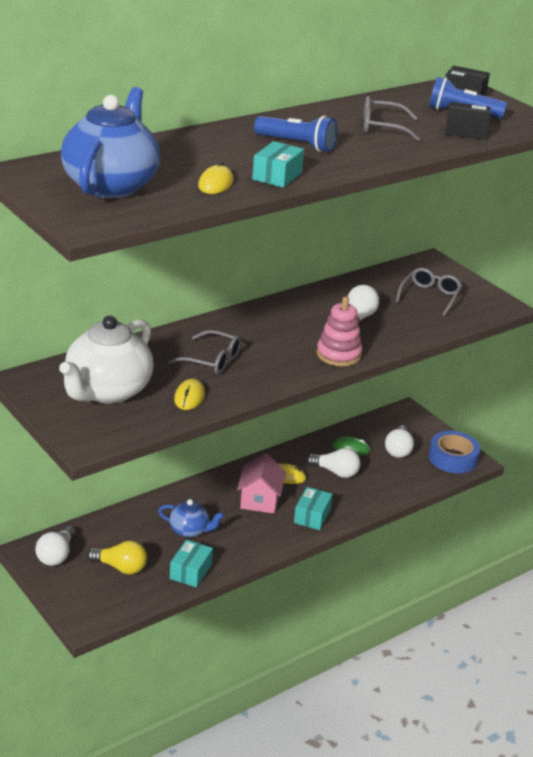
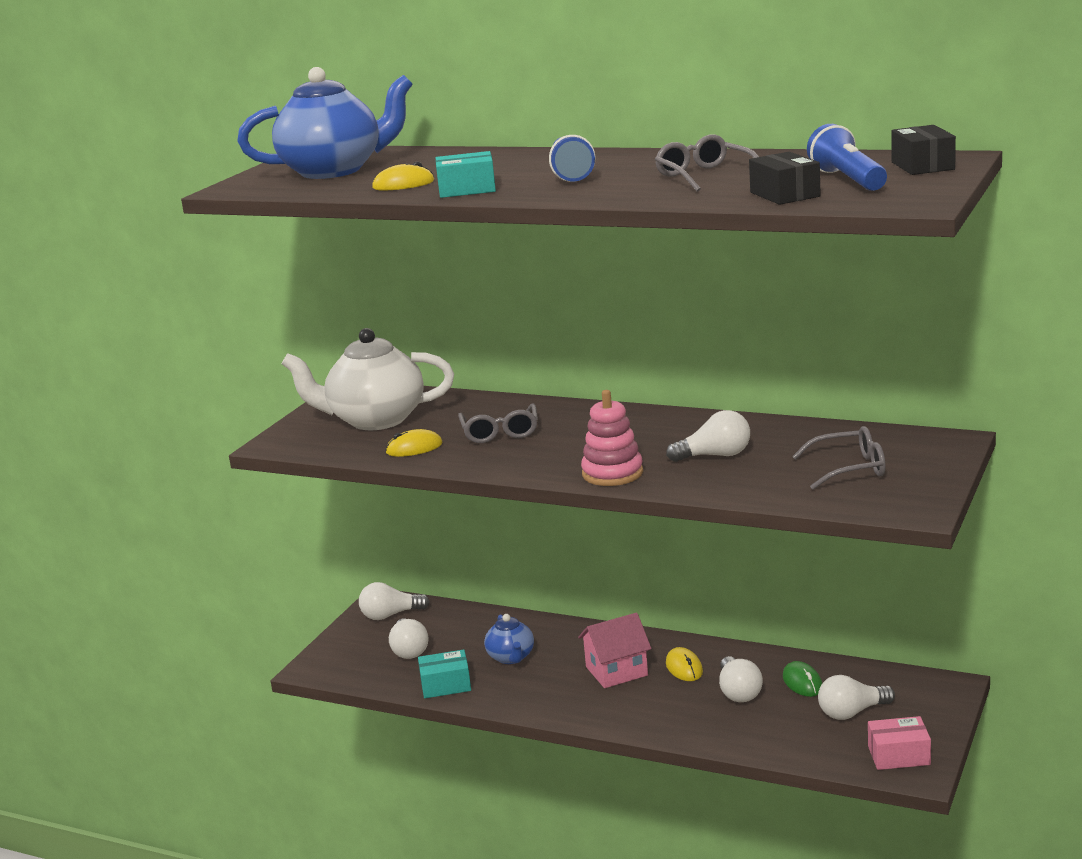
camera: 65 degrees right, 10 degrees down
(121, 567) = (409, 650): yellow light bulb -> white light bulb
(312, 516) = (631, 711): turquoise box -> none
(453, 458) = (899, 755): blue tape -> pink box

